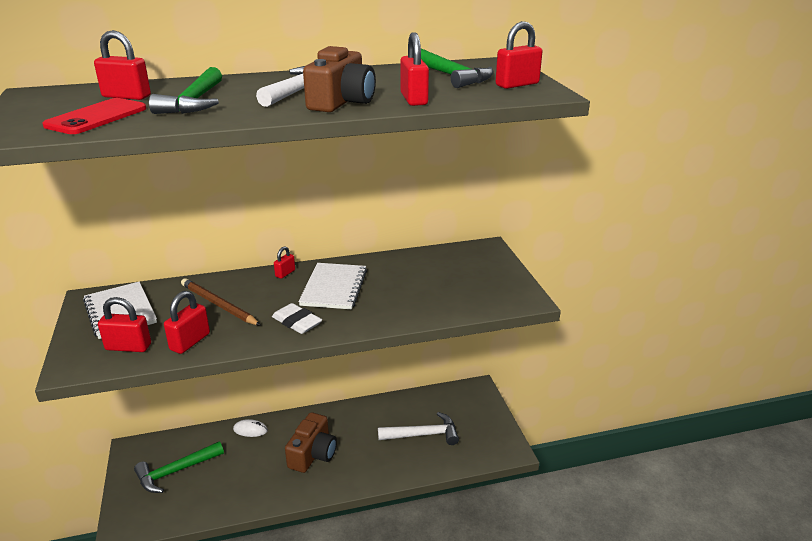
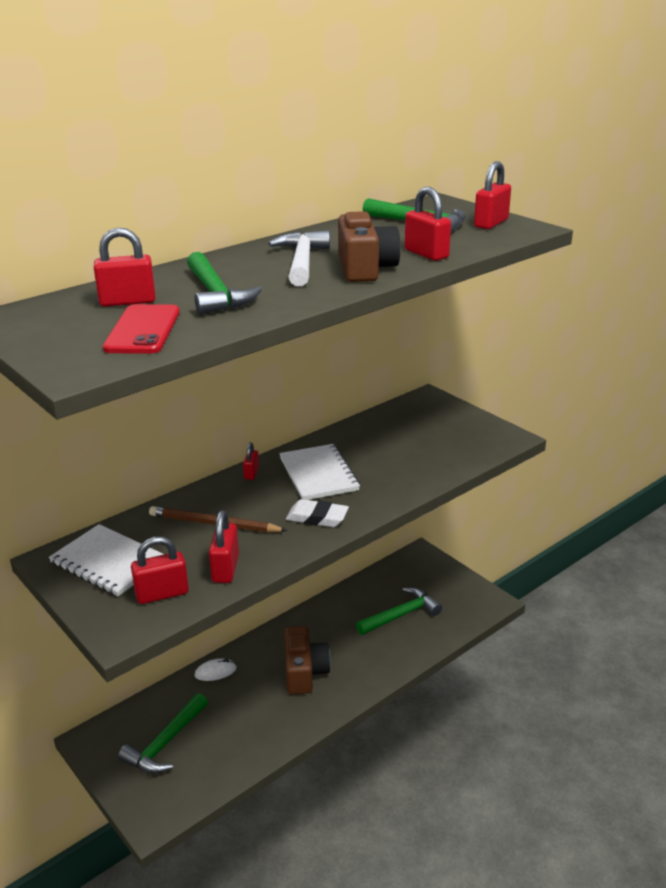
camera: 25 degrees left, 0 degrees up
(423, 434) = (401, 615): white hammer -> green hammer

